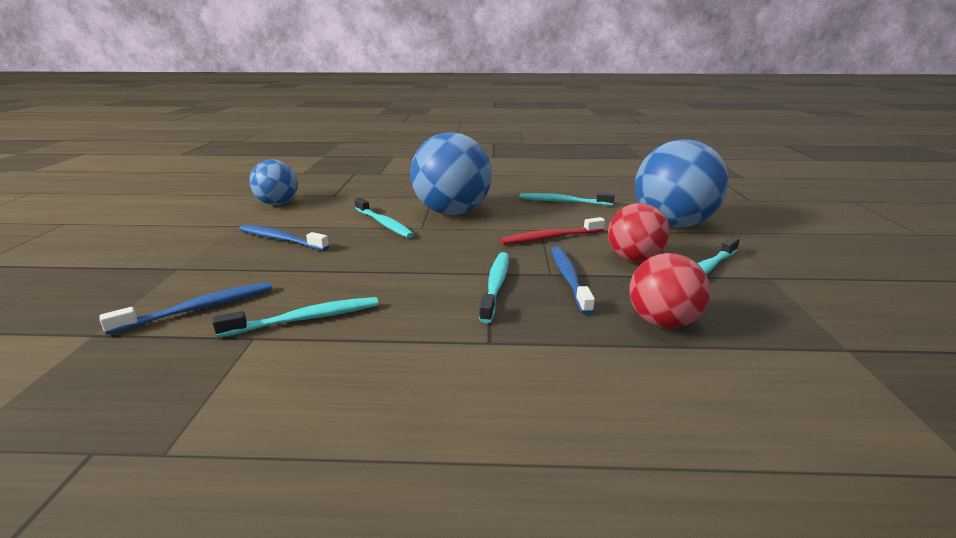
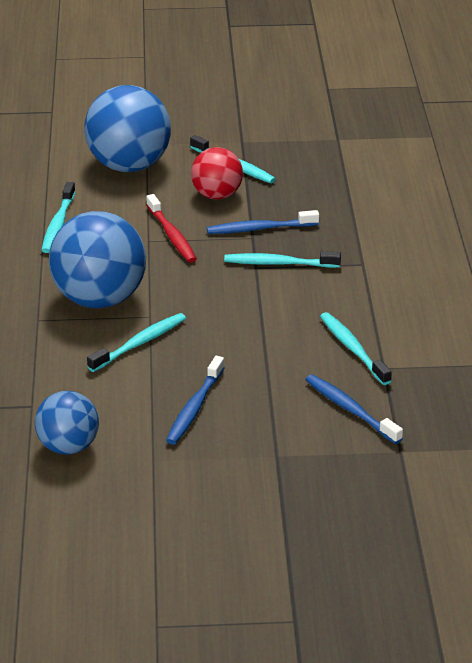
camera: 95 degrees left, 10 degrees up
(662, 322) = (321, 195): red ball -> none

